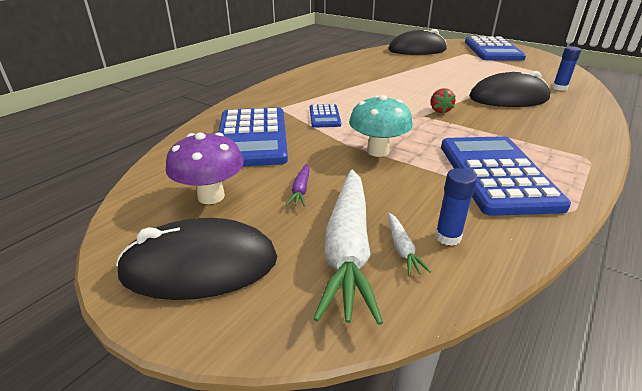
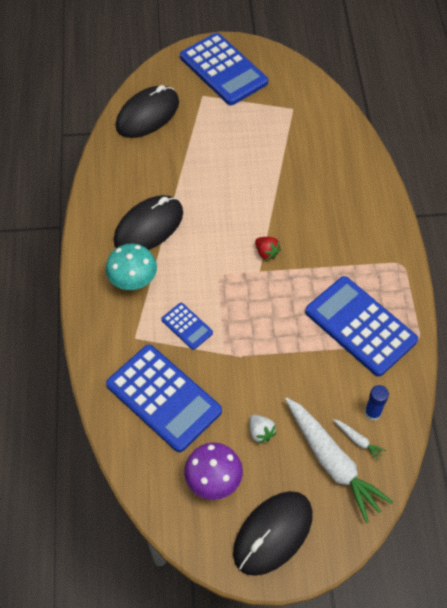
camera: 40 degrees left, 25 degrees up
(301, 190) = (260, 432): purple carrot -> white strawberry
(378, 151) = (269, 350): turquoise mushroom -> turquoise mushroom (133, 282)
(508, 98) = (303, 191): black mouse -> black mouse (148, 227)
(559, 88) = (330, 141): blue glue stick -> none

